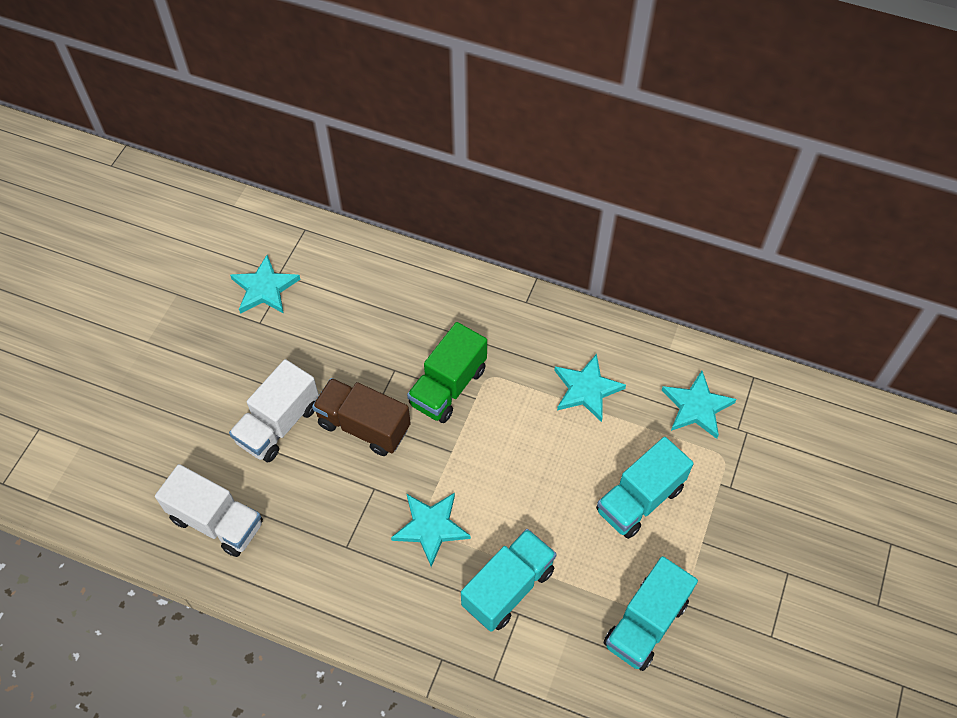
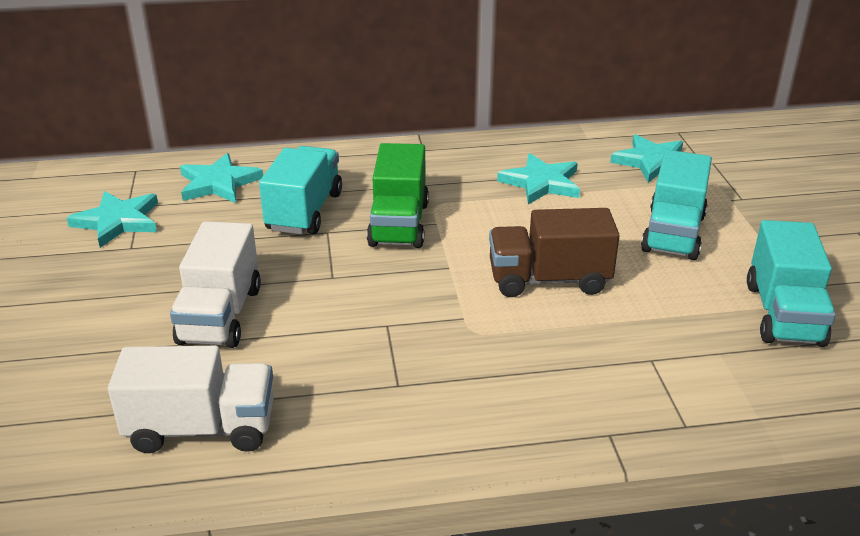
camera: 30 degrees left, 25 degrees down
(364, 426) = (329, 282): brown truck -> brown truck (549, 280)
(431, 527) = (484, 330): turquoise star -> turquoise star (218, 183)
(508, 587) = (618, 343): turquoise truck -> turquoise truck (304, 211)

